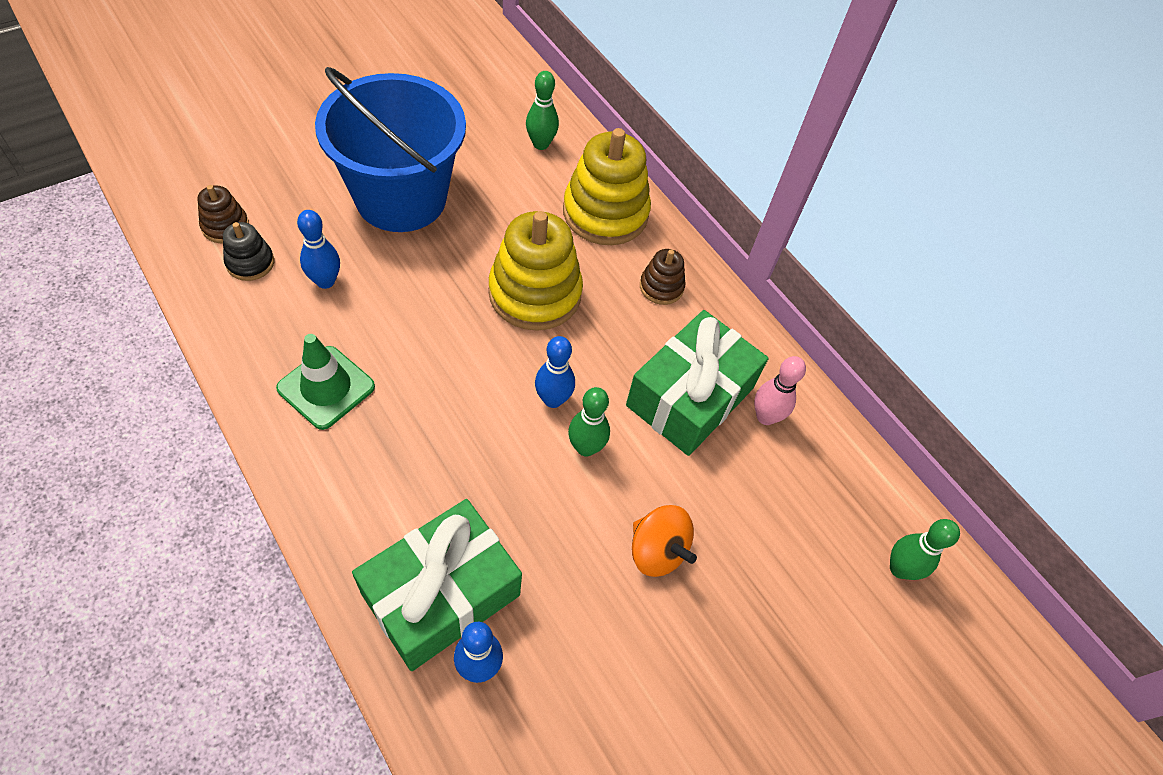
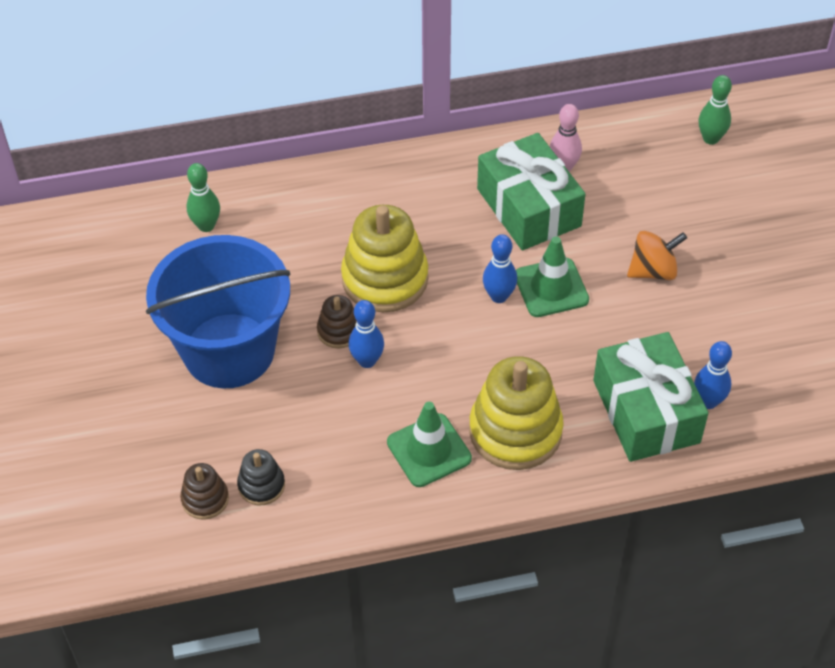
camera: 60 degrees left, 5 degrees down
(325, 281) = (308, 430): blue bowling pin -> blue bowling pin (367, 361)
(585, 447) = (551, 288): green bowling pin -> green traffic cone
(605, 213) = (314, 203): yellow stacking toy -> yellow stacking toy (515, 431)
(661, 287) = (413, 190): brown stacking toy -> brown stacking toy (339, 331)

